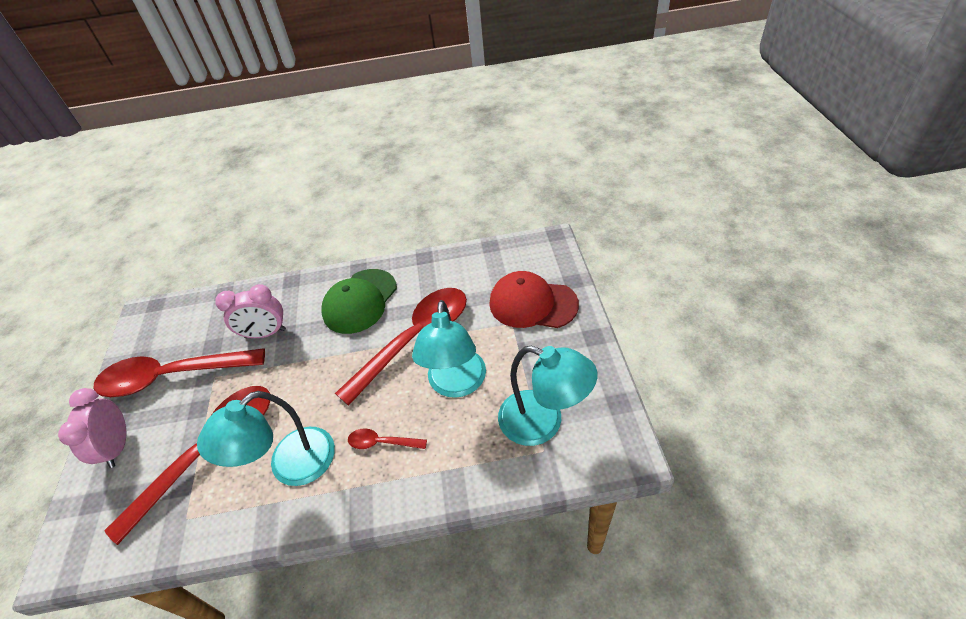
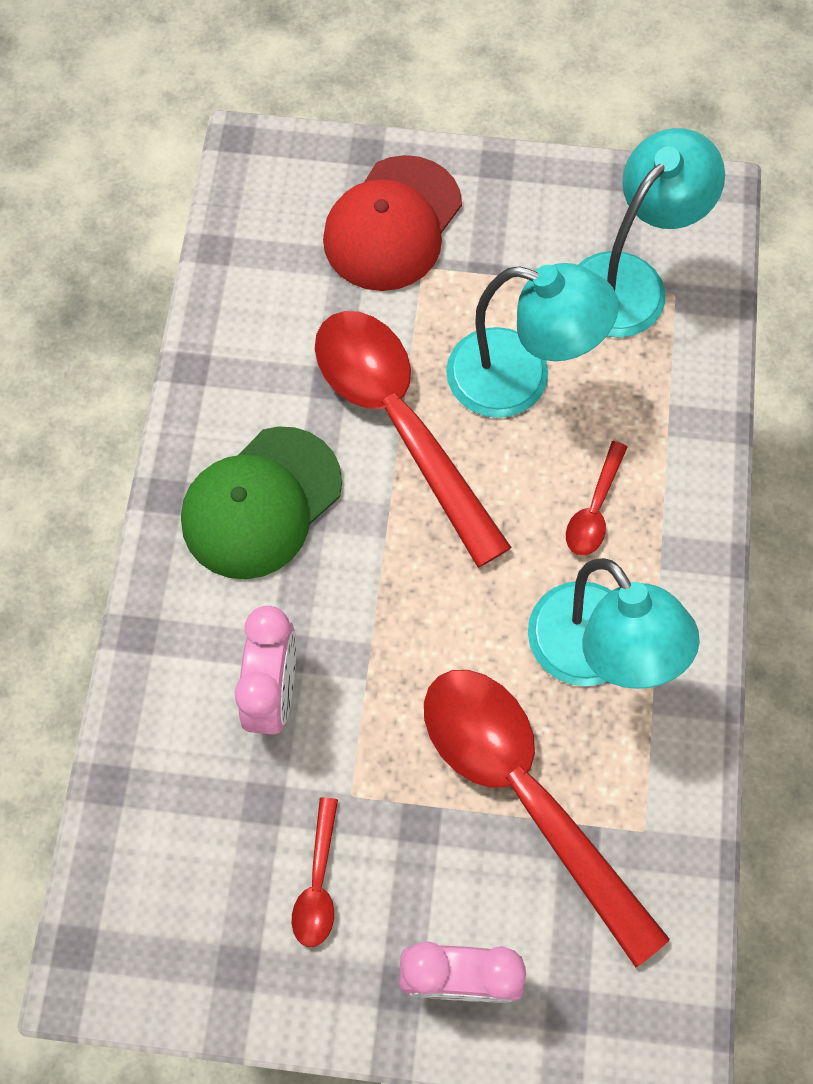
camera: 80 degrees left, 20 degrees up
(172, 376) = (318, 882): red spoon -> red spoon, size x0.43
(360, 301) = (261, 503): green cap -> green cap turned 90 degrees clockwise

